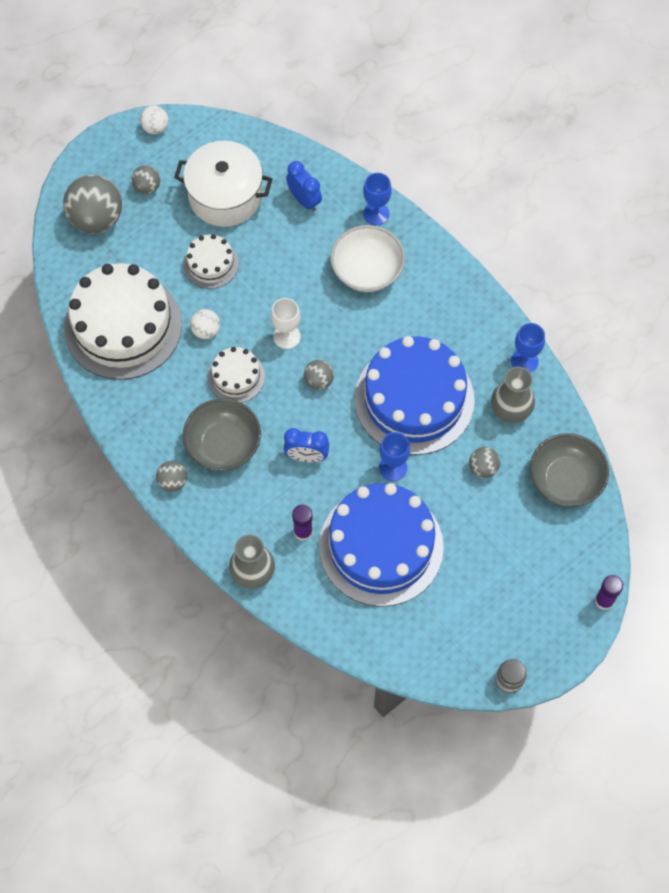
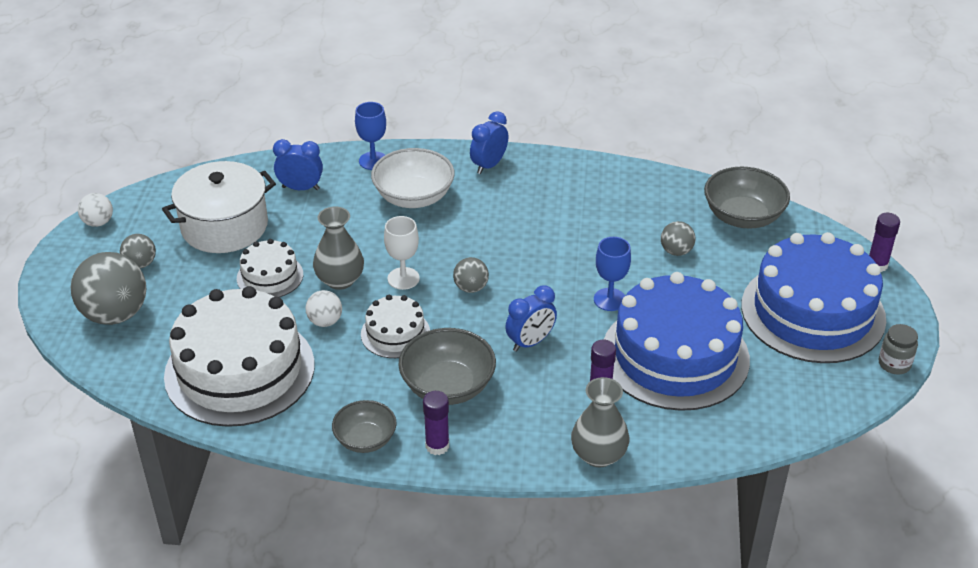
camera: 45 degrees left, 25 degrees down
(140, 441) = (365, 439): none -> grey bowl
(173, 482) = (437, 446): grey ball -> purple glue stick
(414, 399) = (563, 247): blue cake -> blue cake (813, 312)
(448, 283) = (489, 165): none -> blue clock
(510, 409) = (643, 204): grey vase -> grey vase (340, 280)
(524, 361) = (611, 171): blue goblet -> none

